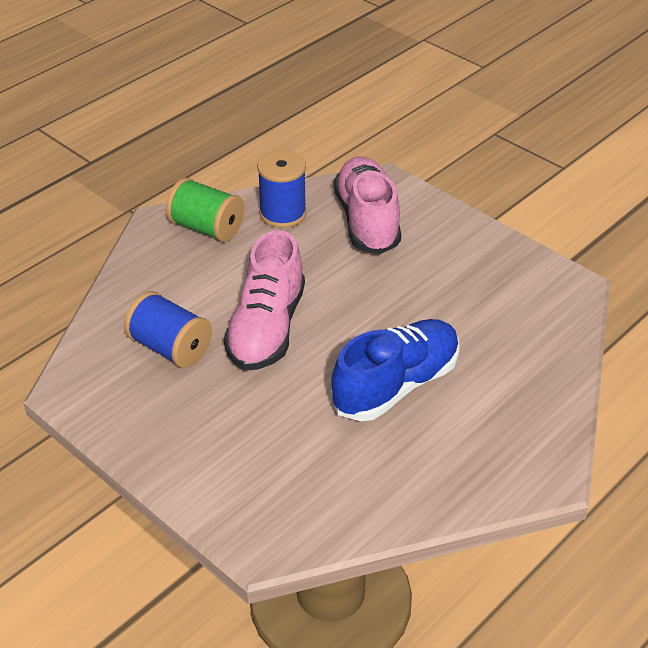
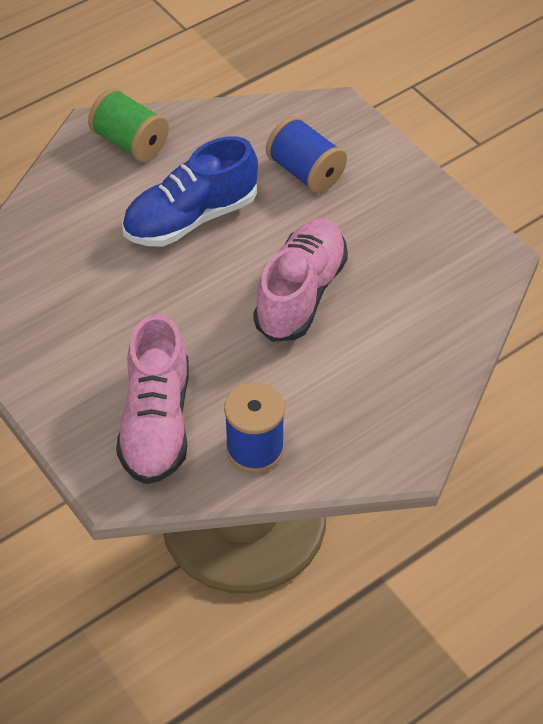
camera: 170 degrees left, 10 degrees up
(170, 348) = (400, 285): blue spool -> blue spool (305, 172)
(206, 228) = (350, 439): green spool -> green spool (130, 142)

